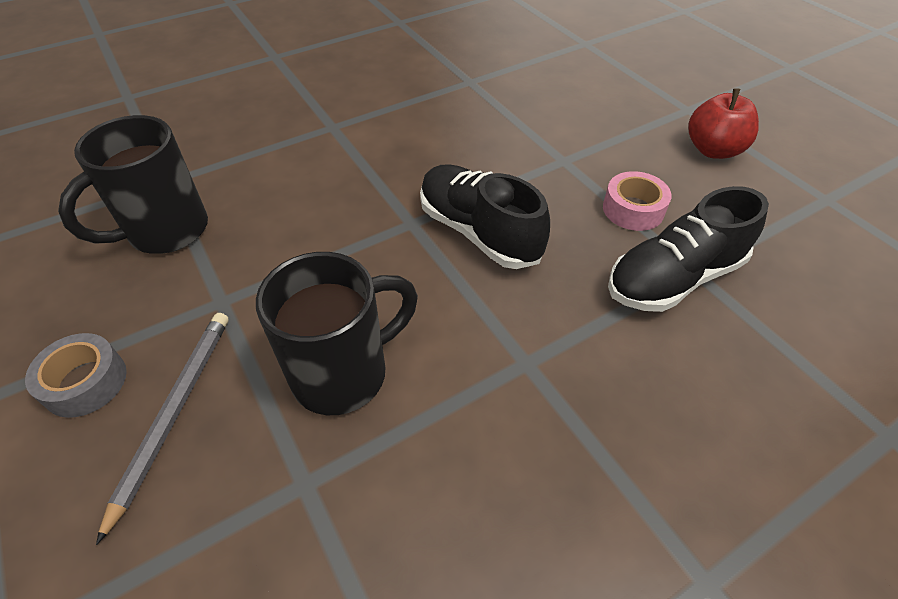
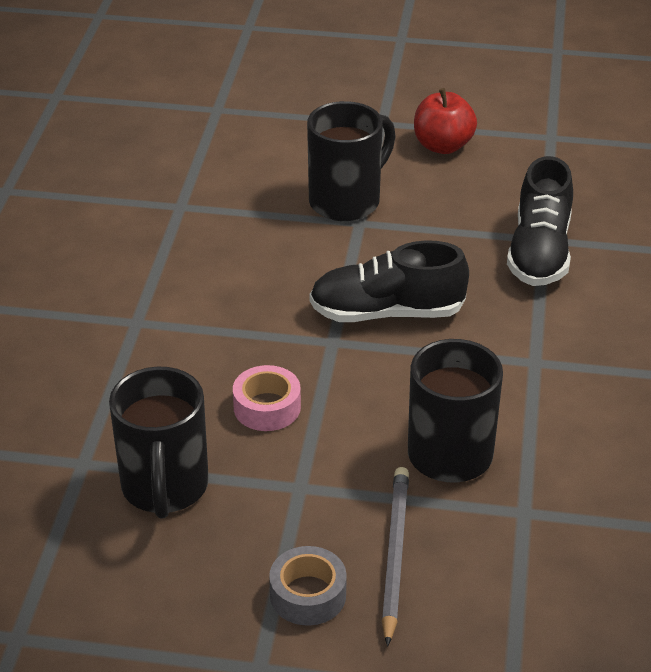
camera: 50 degrees left, 10 degrees down
(173, 413) = (394, 554): grey pencil -> grey pencil turned 45 degrees clockwise
(577, 141) = (347, 201): none -> black mug
(633, 209) = (455, 225): pink tape -> pink tape (267, 407)

